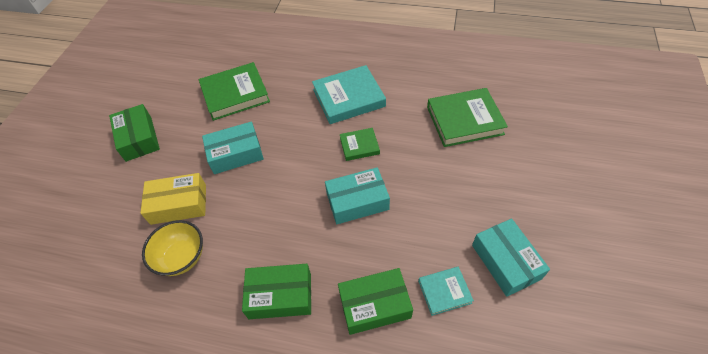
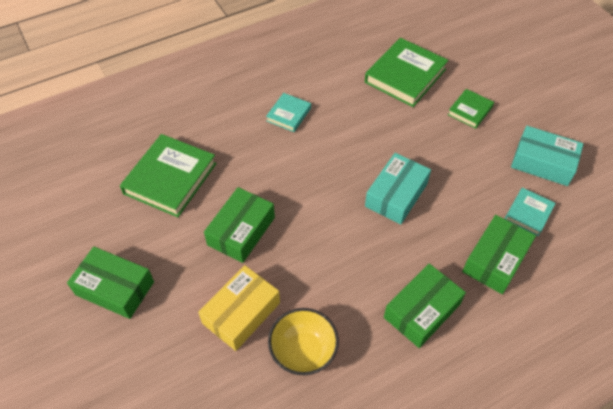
camera: 45 degrees left, 0 degrees up
(235, 154) = (241, 231): turquoise box -> green box
(349, 98) = (289, 114): turquoise book -> turquoise book, size x0.54
(359, 146) = (346, 149): green book -> green book (470, 111)

